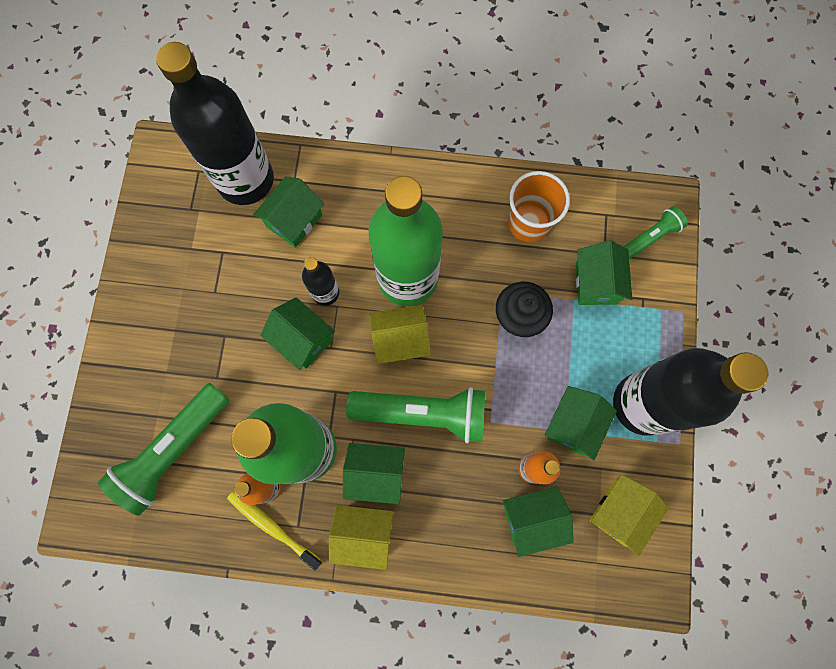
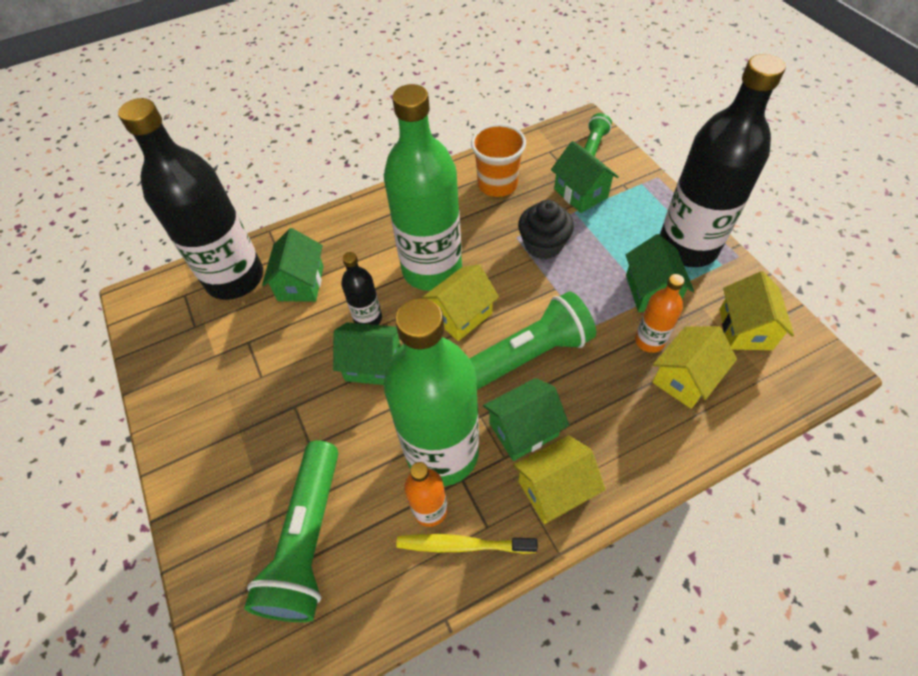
camera: 30 degrees left, 20 degrees down
(532, 519) = (685, 378): green house -> yellow house

